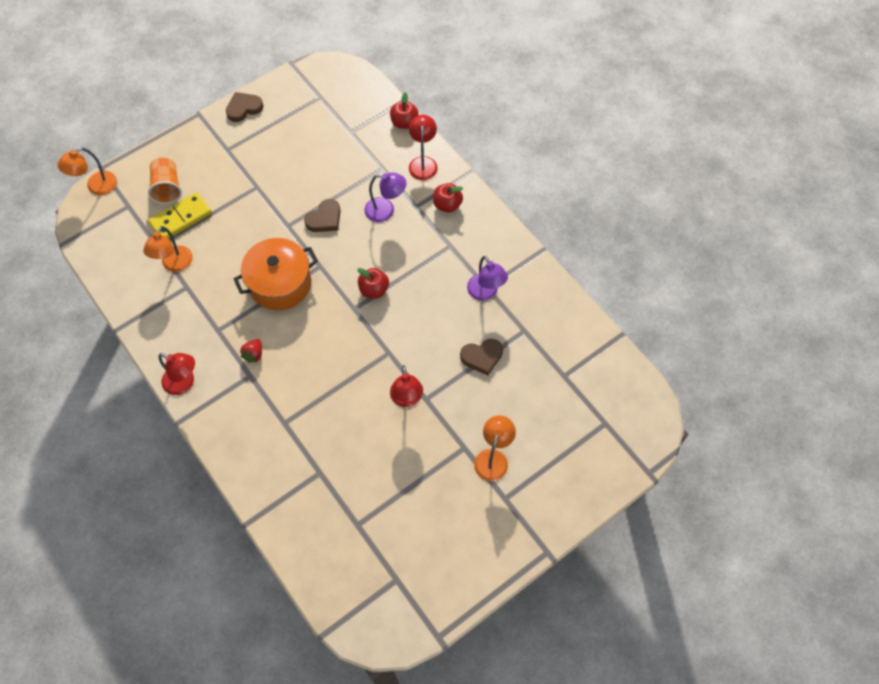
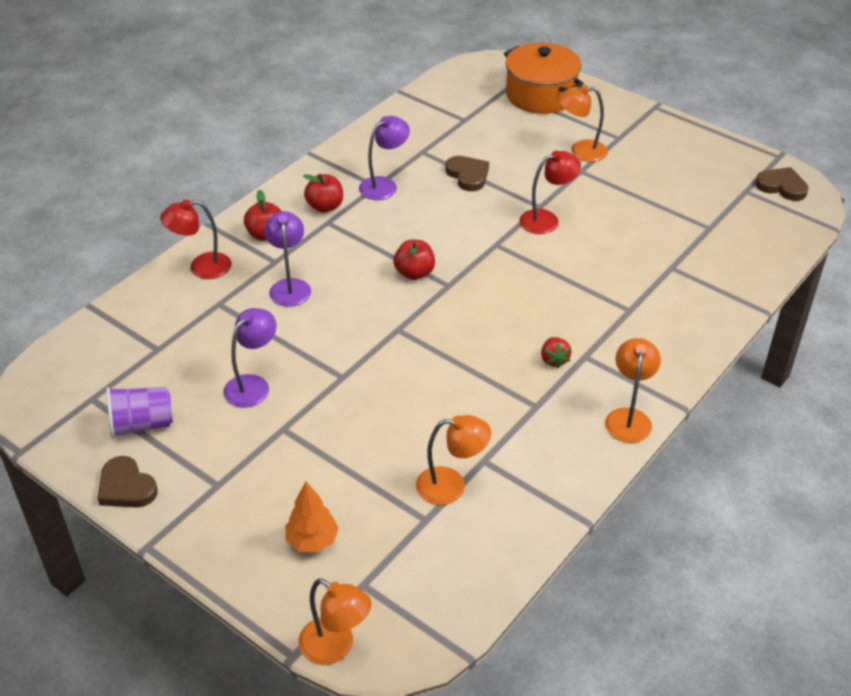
camera: 105 degrees left, 20 degrees down
(167, 188) = (312, 541): orange cup -> orange tree
(180, 218) = (366, 504): yellow domino -> none
(184, 383) = (628, 417): red lamp -> orange lamp
(254, 354) = (554, 360): red strawberry -> red strawberry turned 75 degrees clockwise
(280, 283) = (438, 361): orange pot -> orange pot (540, 95)
(288, 119) = (142, 424): none -> purple cup
(299, 177) = (253, 385): none -> purple lamp
(324, 218) = (319, 341): brown heart -> brown heart (782, 186)
(404, 123) = (132, 298): red apple -> red apple (325, 206)

